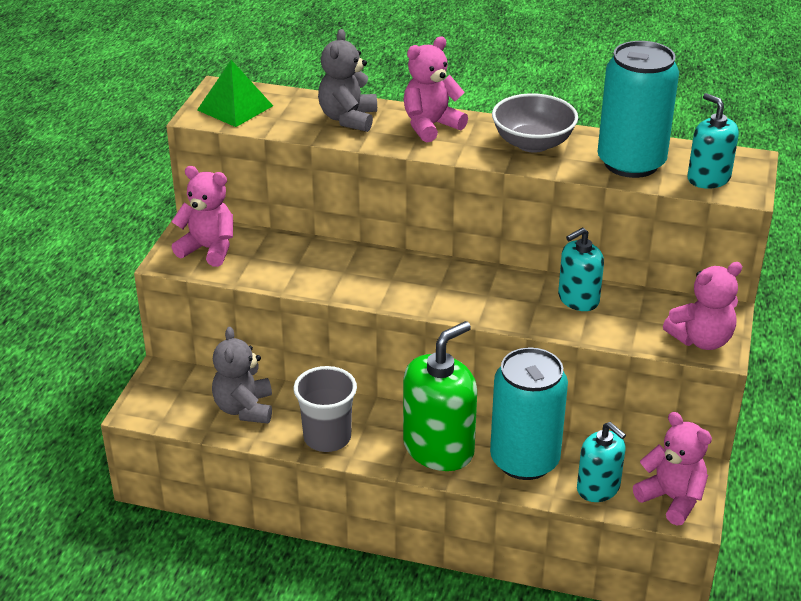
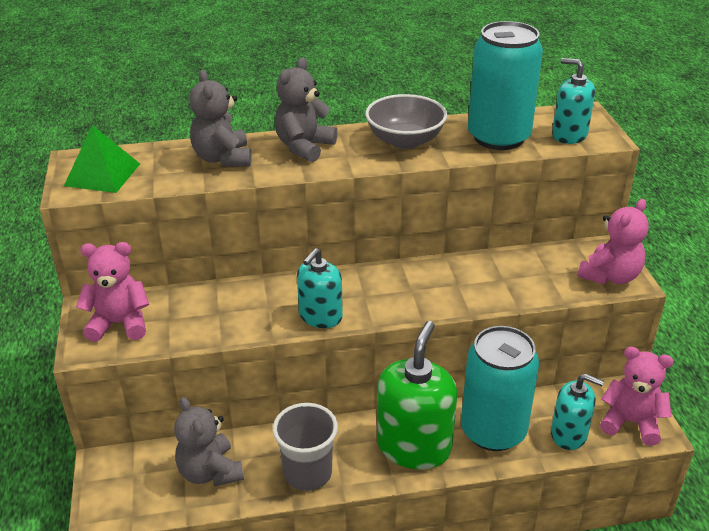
camera: 25 degrees left, 0 degrees up
(431, 126) = (304, 147): pink teddy bear -> grey teddy bear
(578, 299) = (488, 271): turquoise soap dispenser -> turquoise soap dispenser (320, 316)

